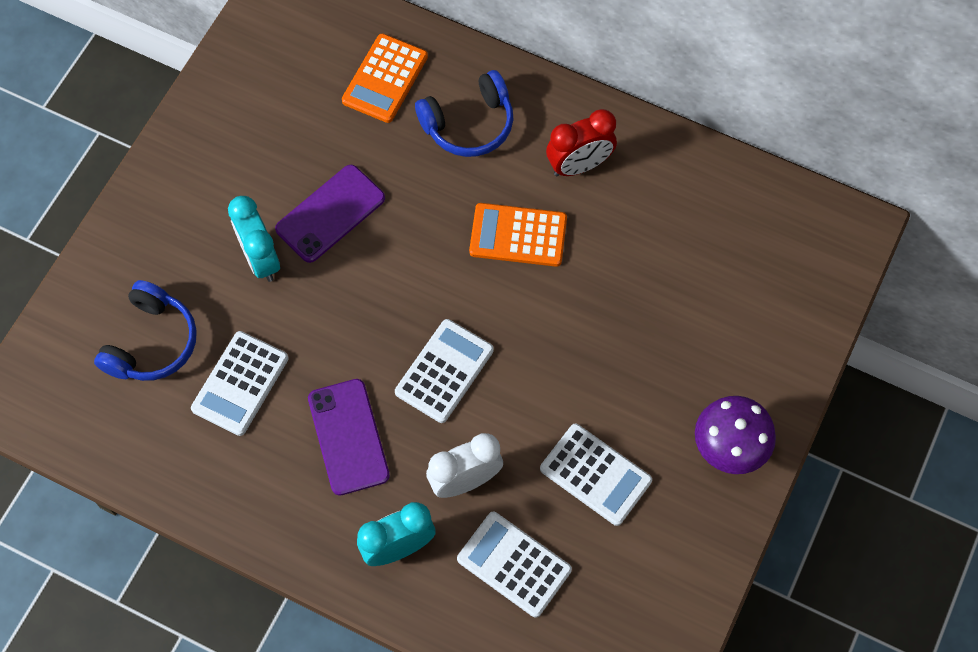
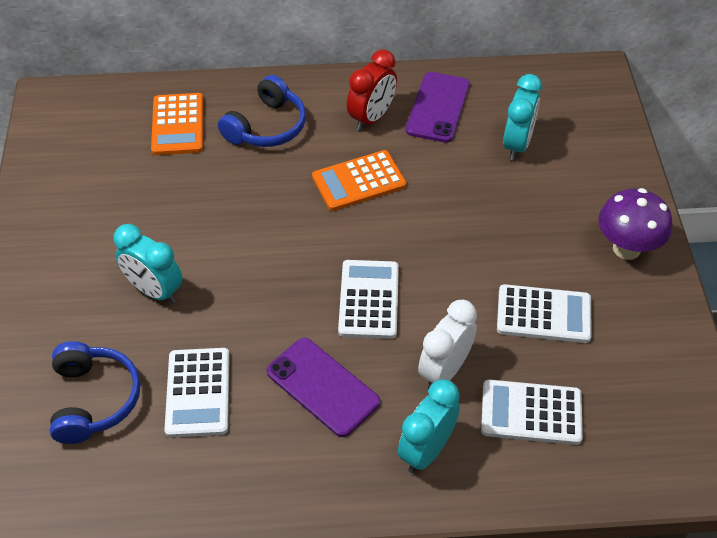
camera: 30 degrees left, 15 degrees down
(330, 213) = (194, 232): purple phone -> purple phone (438, 107)
(705, 273) = (517, 144): none -> turquoise clock

